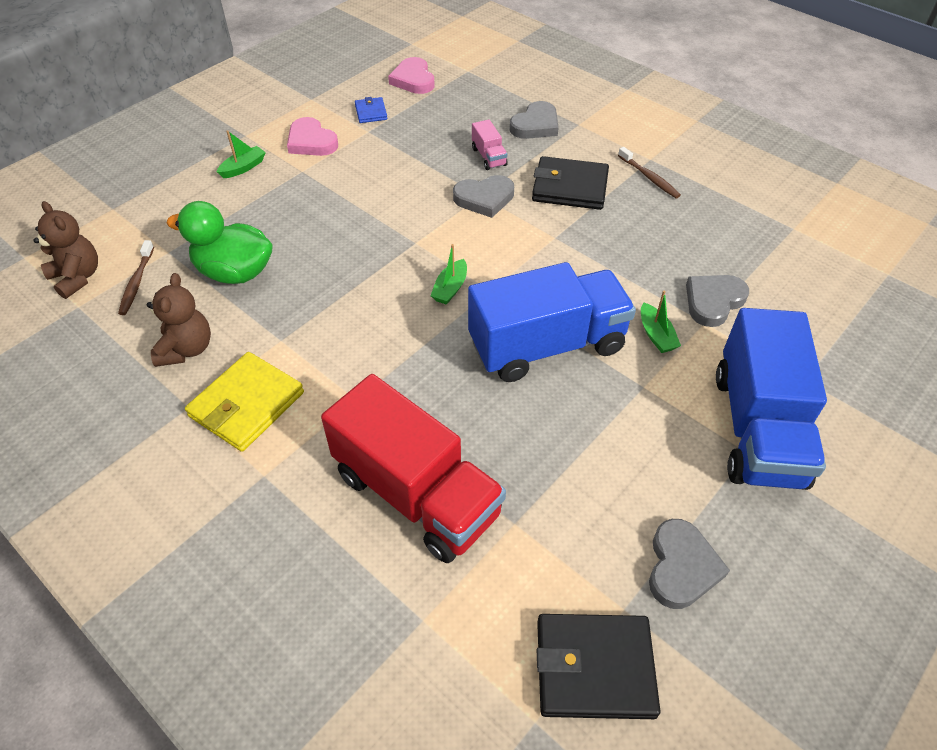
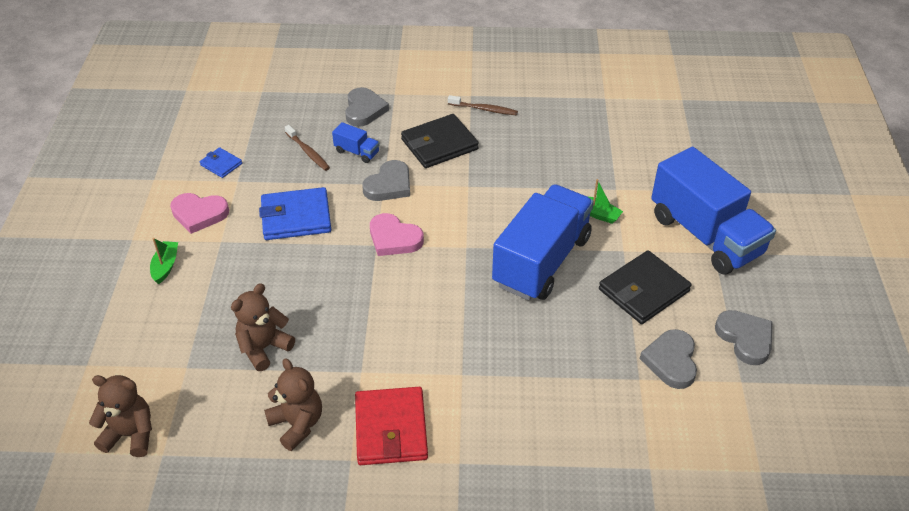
camera: 40 degrees left, 5 degrees down
(137, 282) = (190, 405): brown toothbrush -> brown toothbrush (308, 152)
(235, 272) = (264, 348): green duck -> brown teddy bear
(247, 404) = (391, 429): yellow wallet -> red wallet
(378, 183) = (296, 217): none -> blue wallet
(413, 80) = (225, 120): pink heart -> pink heart (394, 238)
(416, 494) = (566, 403): red truck -> none
(450, 288) = (438, 262): green boat -> none
(489, 157) = (357, 152): pink truck -> blue truck
(594, 668) = (758, 422): black wallet -> black wallet (643, 290)
(713, 301) = (607, 173): grey heart -> grey heart (671, 361)

